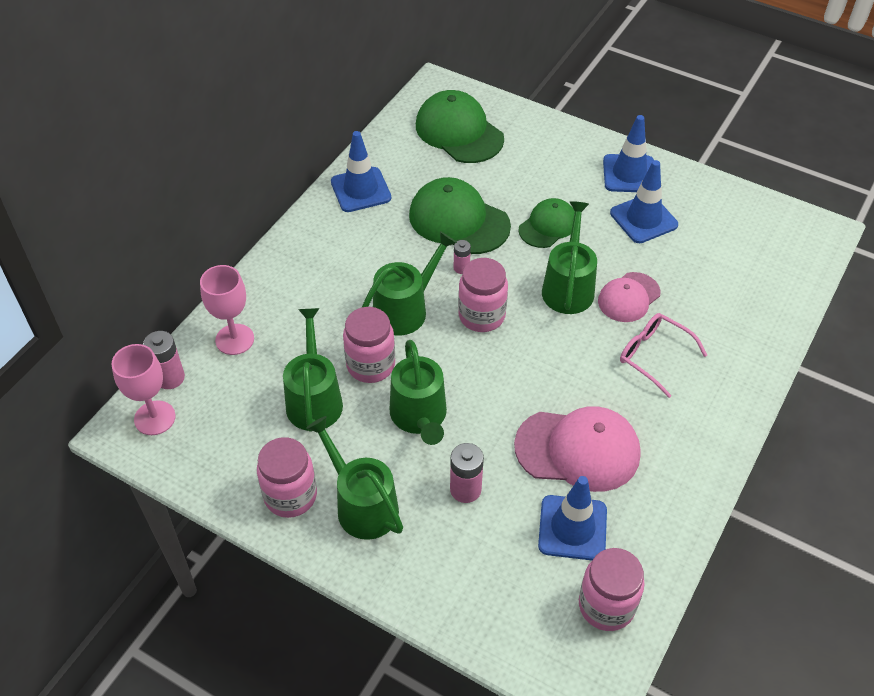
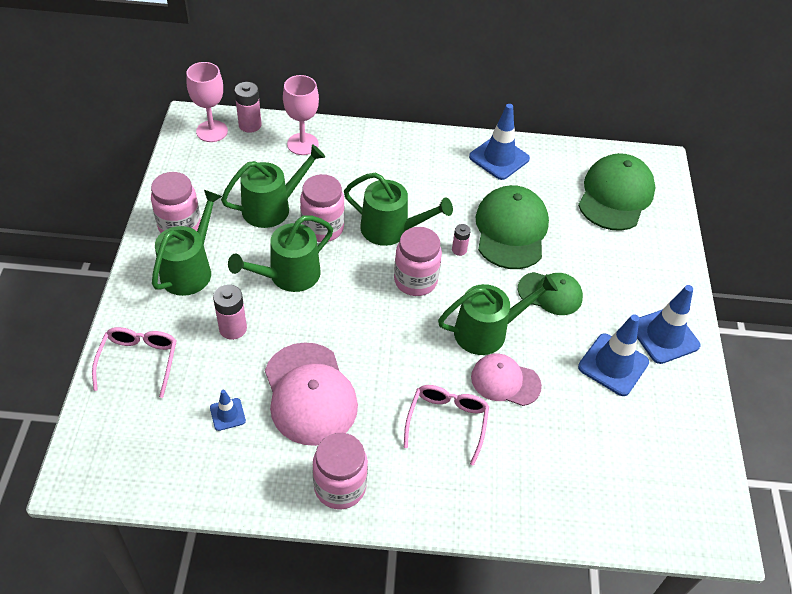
camera: 60 degrees right, 0 degrees up
(467, 591) = (139, 361): none -> pink glasses
(572, 528) = (227, 414): blue traffic cone -> blue traffic cone, size x0.52
(606, 606) = (160, 462): pink jar -> pink jar (340, 487)

